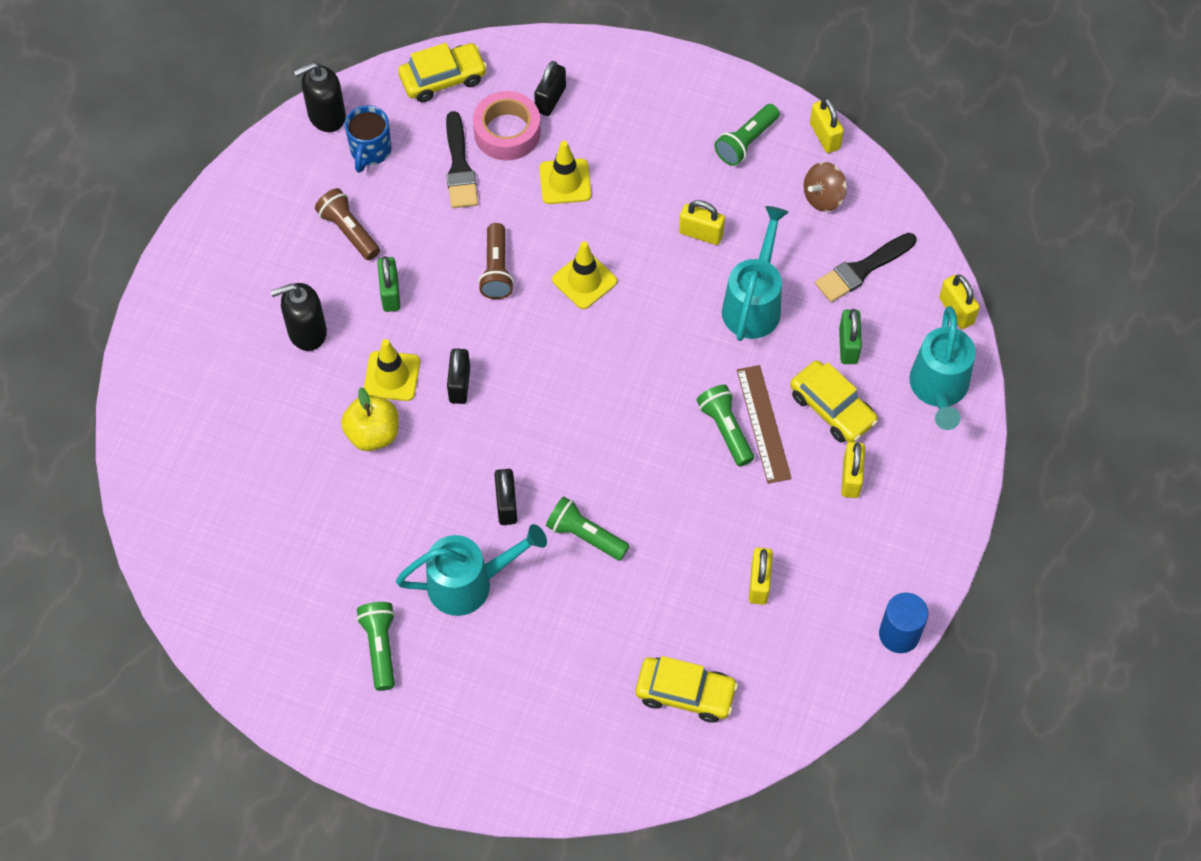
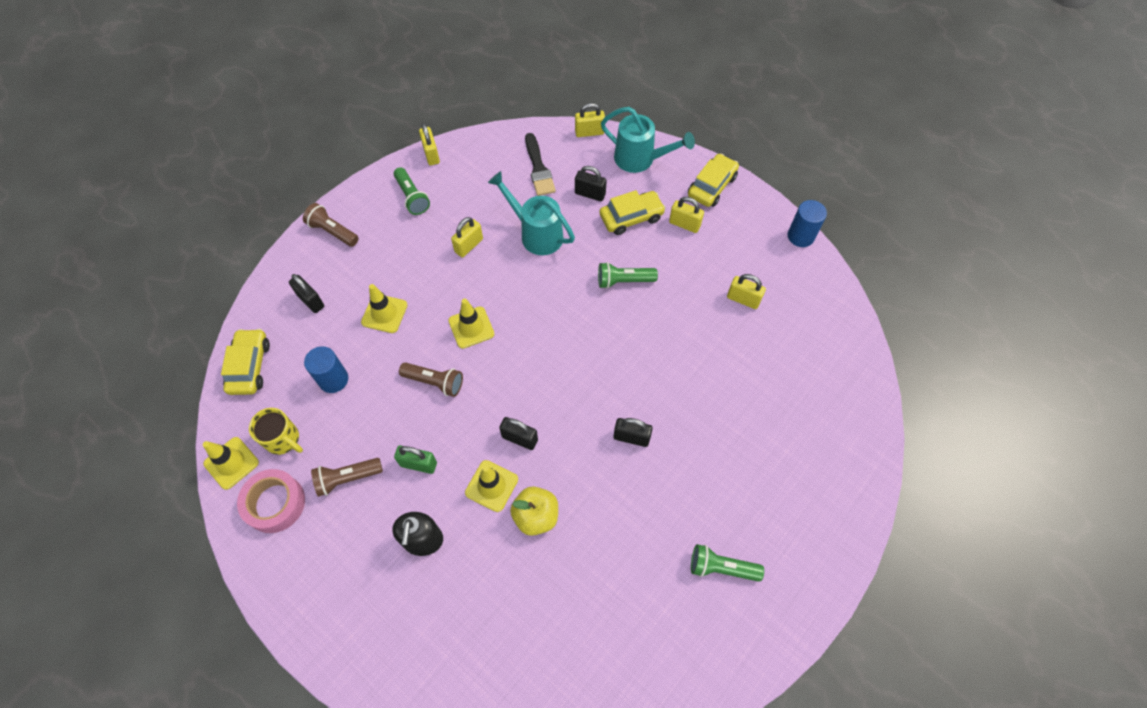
camera: 70 degrees left, 0 degrees up
(326, 115) = (231, 463): black soap dispenser -> yellow traffic cone
(370, 151) = (283, 439): blue mug -> yellow mug
(459, 167) = (333, 379): black brush -> blue cylinder
(469, 583) = (687, 484): turquoise watering can -> none
(507, 132) = (322, 338): pink tape -> pink tape (275, 503)
(585, 535) = (674, 393): green flashlight -> none
(655, 79) = (333, 231): none -> brown flashlight
(685, 693) = (811, 369): yellow car -> yellow car (711, 186)
(763, 424) = (627, 258): brown ruler -> none
(823, 197) = (476, 170): brown spinning top -> none
(825, 136) = (431, 154): yellow padlock -> yellow padlock turned 75 degrees clockwise
(848, 345) = (590, 194): green padlock -> black padlock

